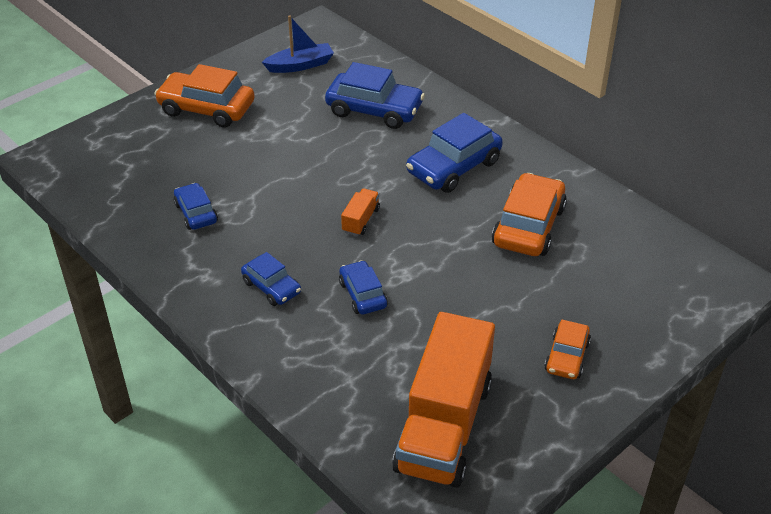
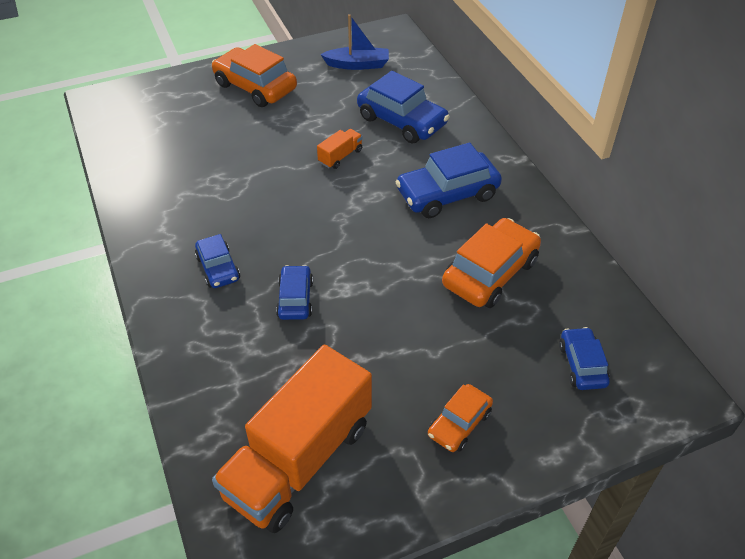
camera: 20 degrees right, 5 degrees up
(196, 213) = (193, 180): blue car -> blue car (582, 364)
(361, 220) = (333, 224): orange truck -> orange truck (340, 156)

